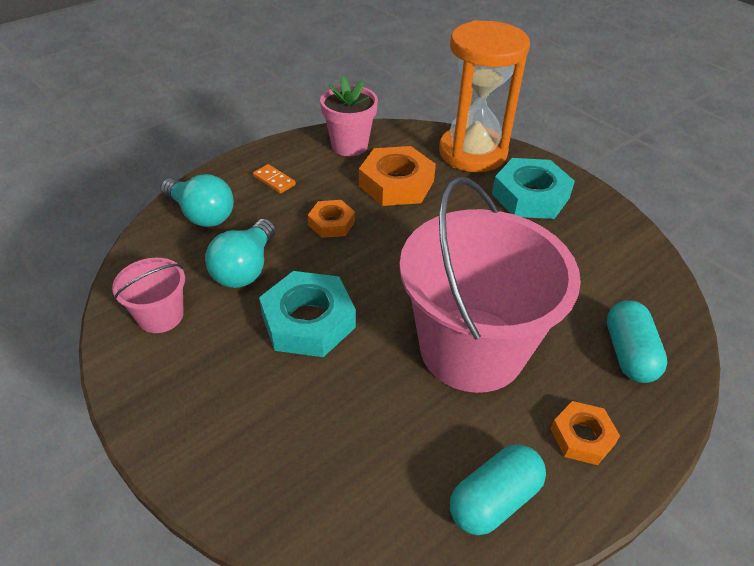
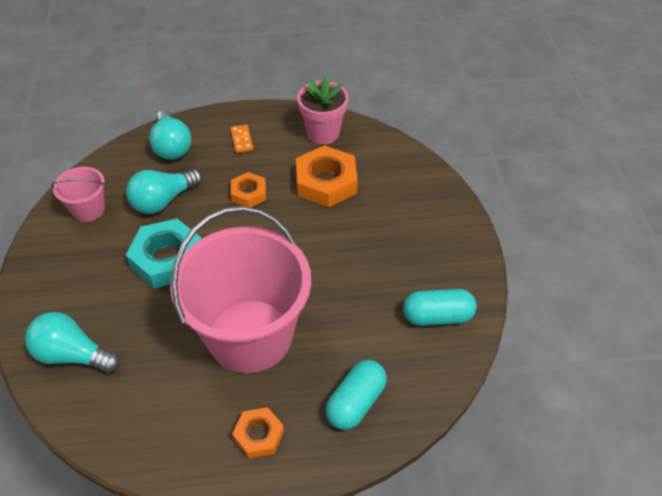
camera: 35 degrees right, 5 degrees up
(298, 479) = (72, 355): none -> turquoise light bulb
(472, 153) = (414, 182): orange hourglass -> none
(494, 500) = (164, 436): turquoise capsule -> turquoise capsule (437, 316)
(530, 196) = (421, 242): turquoise nut -> none

